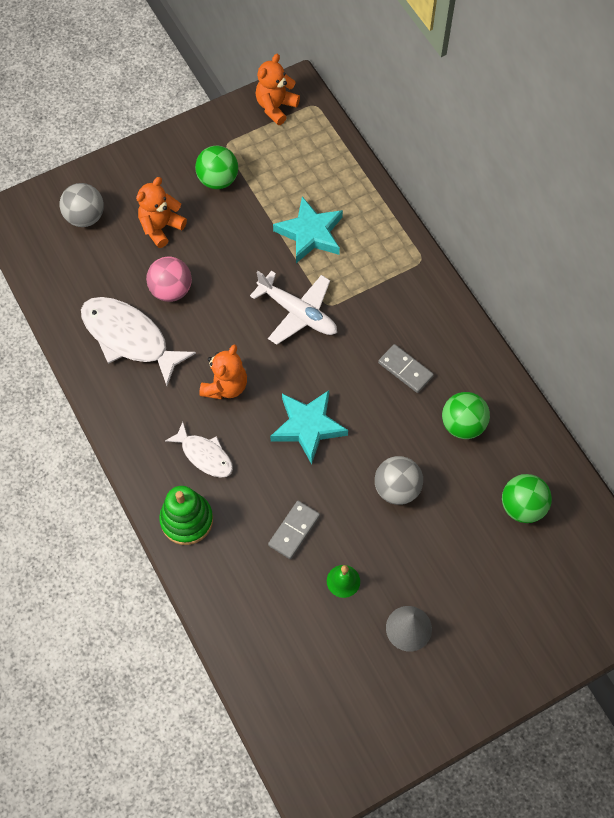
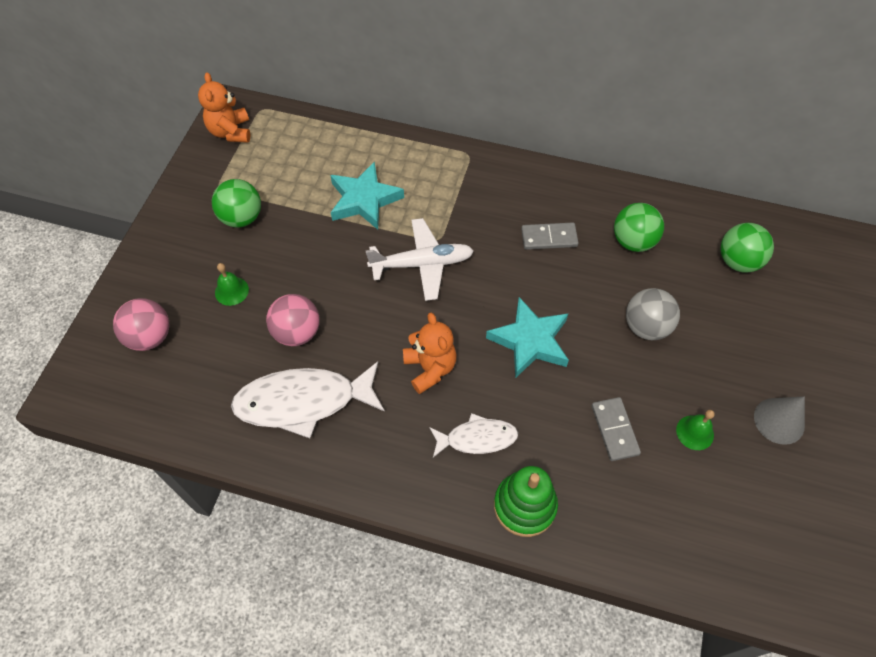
camera: 45 degrees left, 5 degrees down
(85, 217) = (150, 337): grey ball -> pink ball
(161, 227) = (231, 291): orange teddy bear -> green bell

